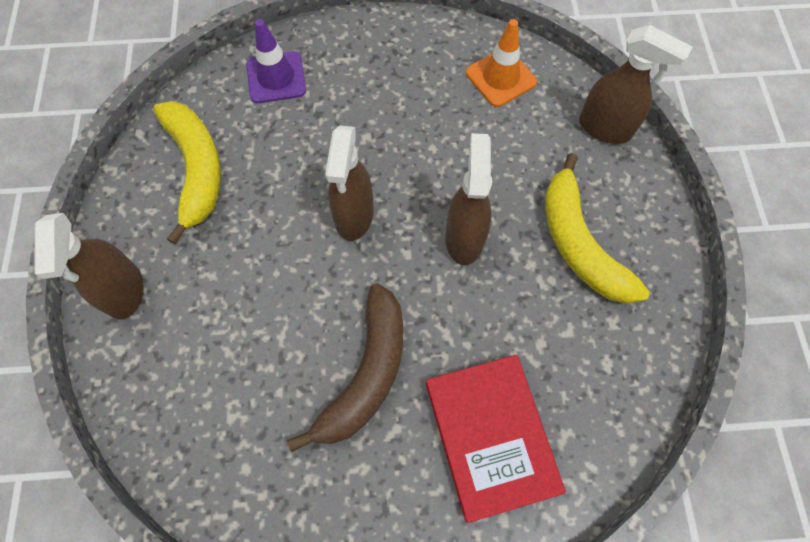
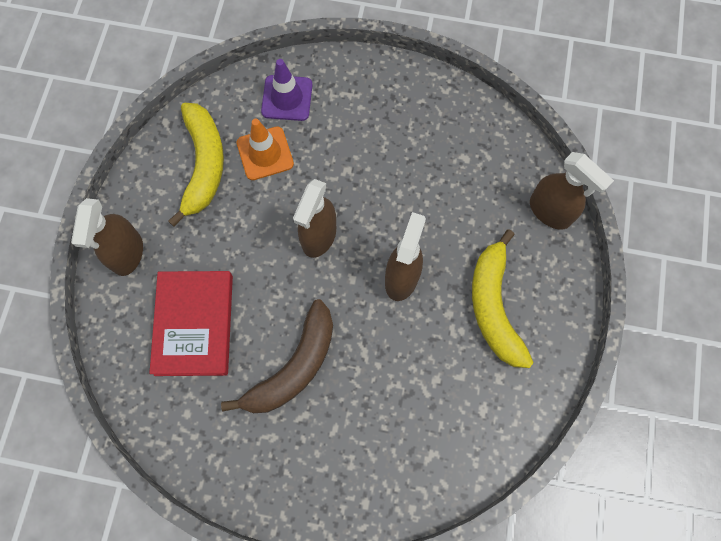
camera: 15 degrees right, 5 degrees up
(491, 436) = (375, 440): red book -> red book (194, 324)
(500, 77) = (476, 143): orange traffic cone -> orange traffic cone (265, 153)

